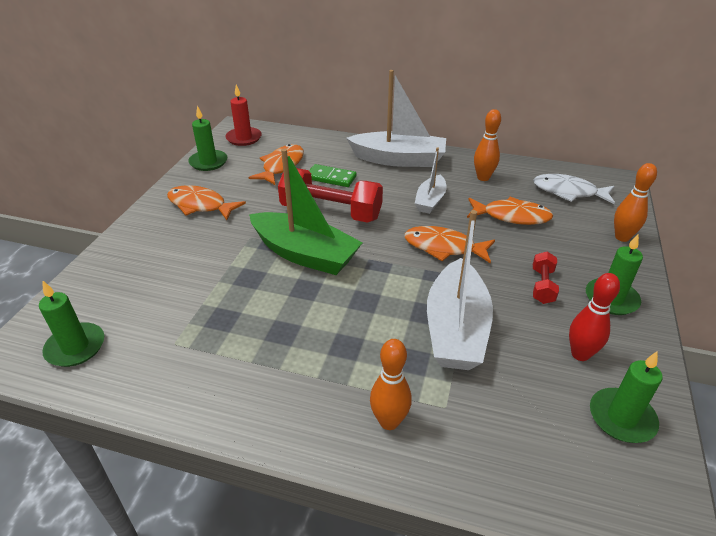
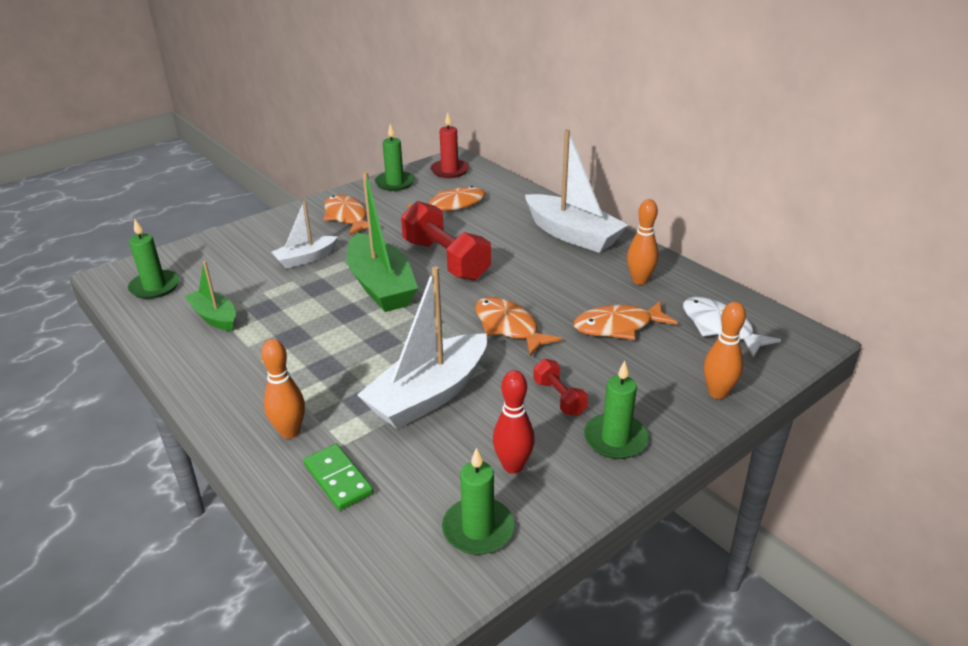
camera: 35 degrees right, 5 degrees down
(182, 349) = (214, 317): none -> green boat
(331, 178) = (484, 230): green domino -> green domino (338, 479)
(430, 201) = (552, 282): white boat -> white boat (305, 258)
(511, 216) = (618, 326): orange fish -> orange fish turned 120 degrees clockwise
(542, 286) = (559, 398): red dumbbell -> red dumbbell turned 75 degrees counterclockwise

